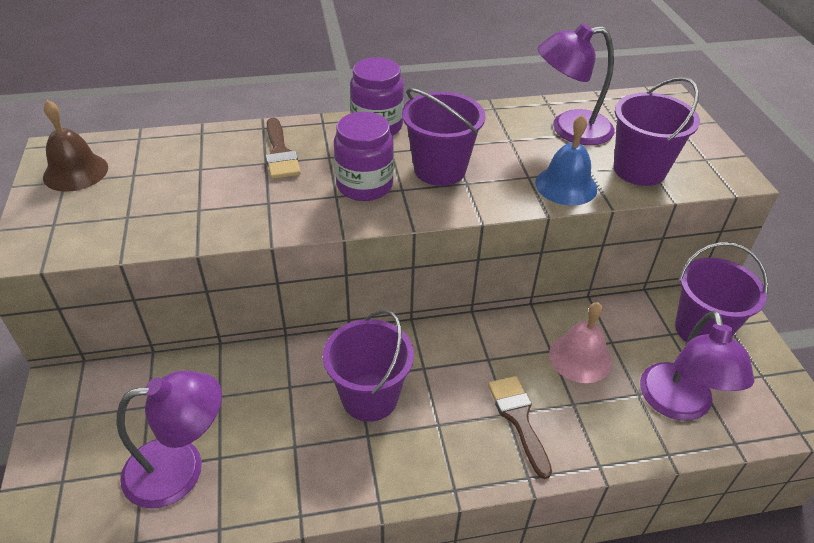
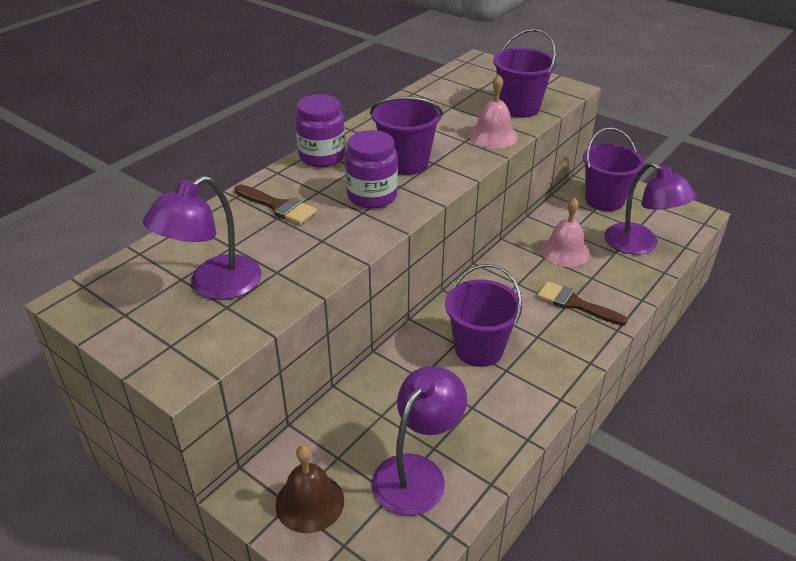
camera: 40 degrees left, 5 degrees down
(75, 172) = (123, 303): brown bell -> brown bell (310, 502)
(566, 185) = (493, 135): blue bell -> pink bell
(569, 129) = (448, 102): purple lamp -> purple lamp (214, 285)

